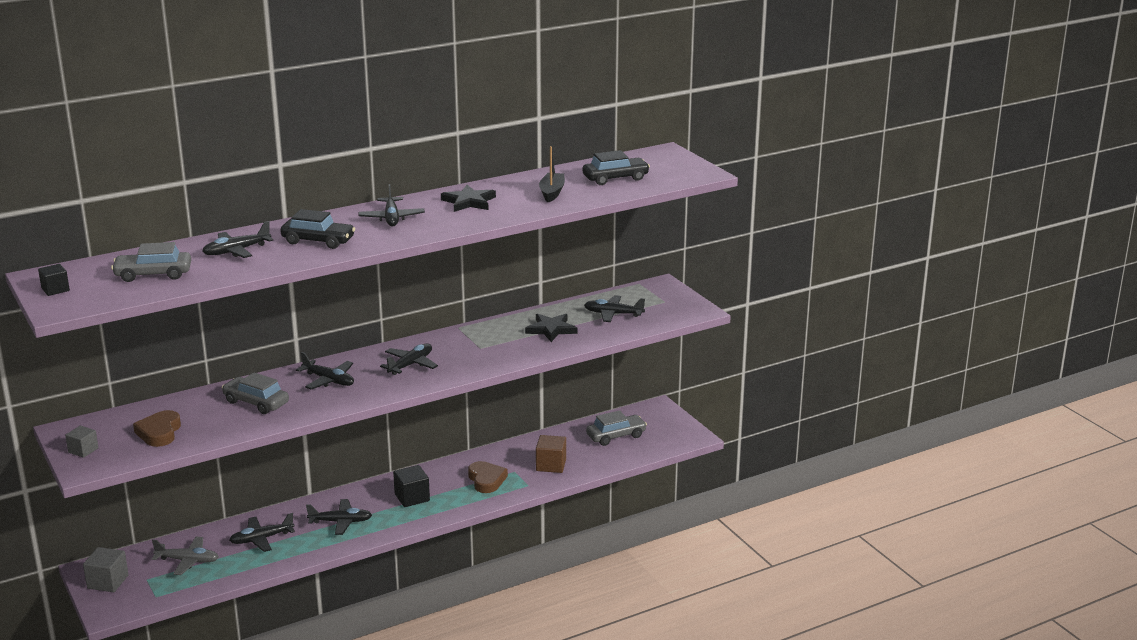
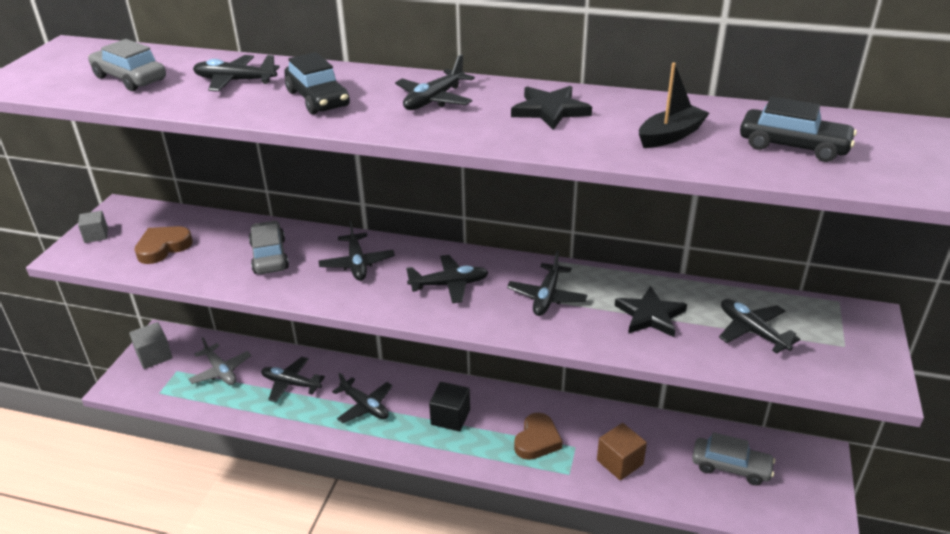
camera: 45 degrees right, 10 degrees up
(55, 289) = (46, 63): black cube -> none
(480, 345) = (546, 297): none -> black plane

